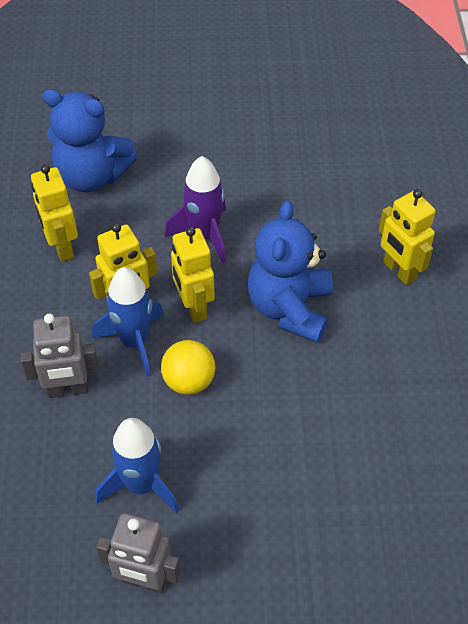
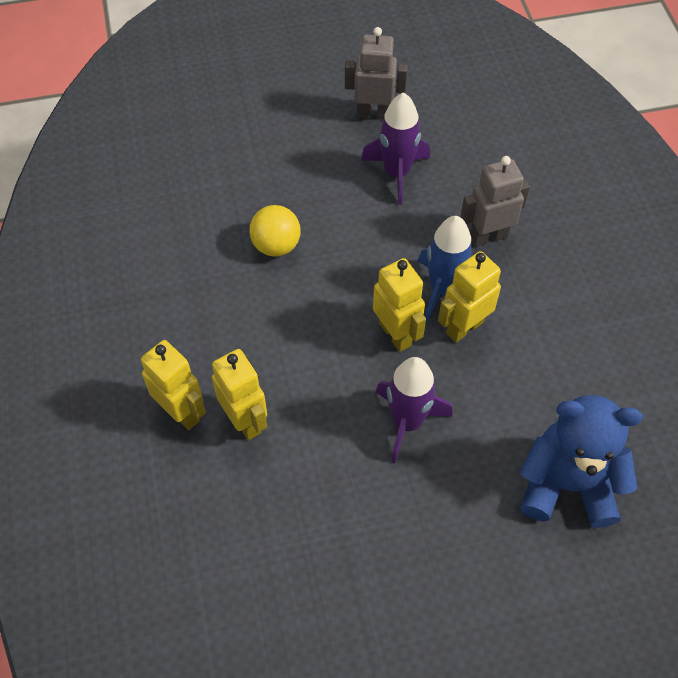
camera: 170 degrees right, 5 degrees up
(62, 247) = (559, 381): yellow robot -> yellow robot (245, 421)
(141, 485) = (396, 173): blue rocket -> purple rocket
(189, 381) = (380, 261): yellow ball -> yellow ball (276, 245)
(289, 308) = (296, 348): blue teddy bear -> none

